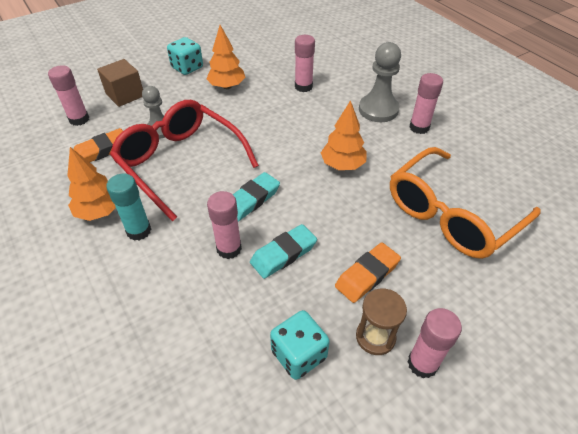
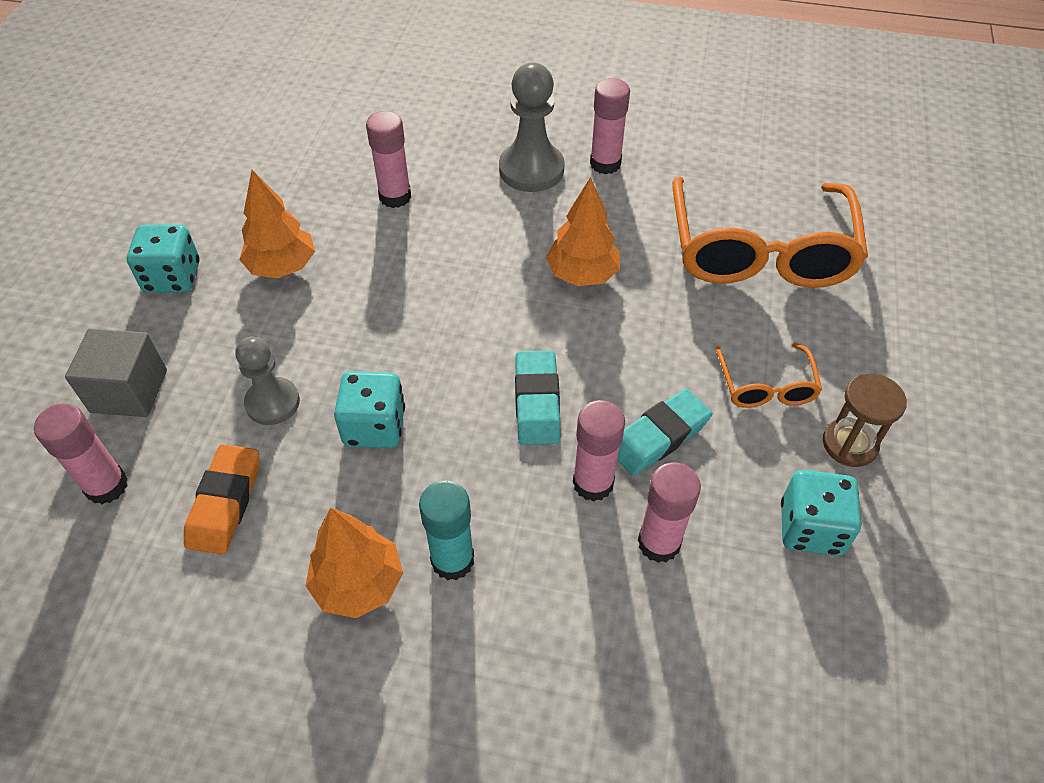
camera: 45 degrees left, 5 degrees up
(125, 95) = (129, 391): brown cube -> grey cube
(180, 162) = (374, 426): red glasses -> turquoise dice
(283, 254) = (658, 436): turquoise eraser -> turquoise eraser turned 45 degrees clockwise
(367, 275) = (766, 386): orange eraser -> orange glasses
(422, 363) = (914, 432): pink glue stick -> pink glue stick (659, 543)

